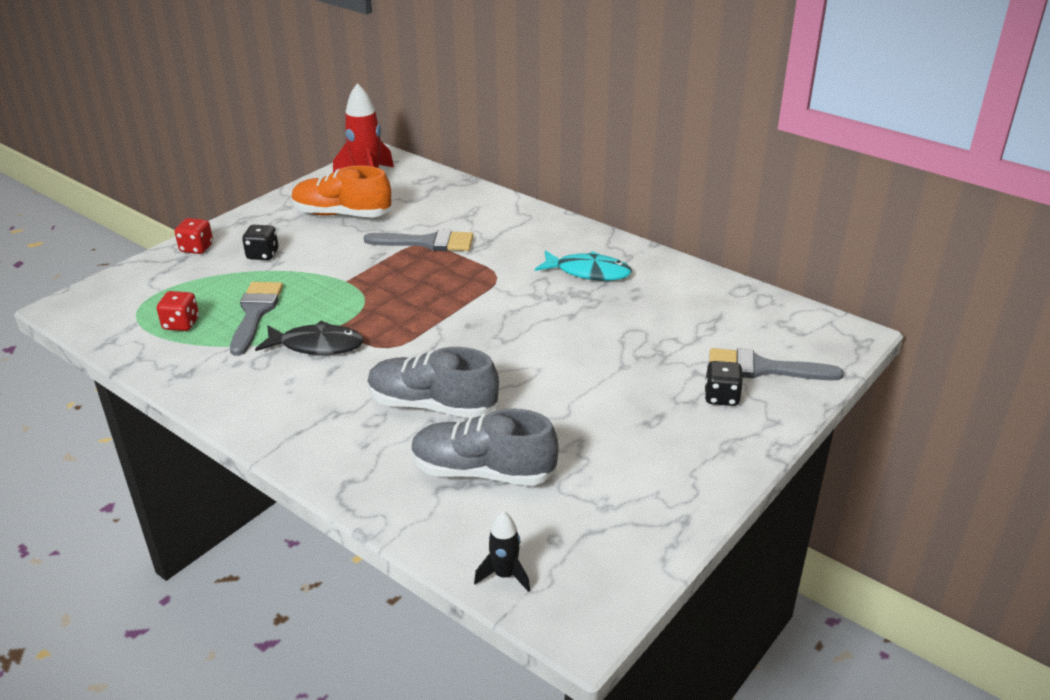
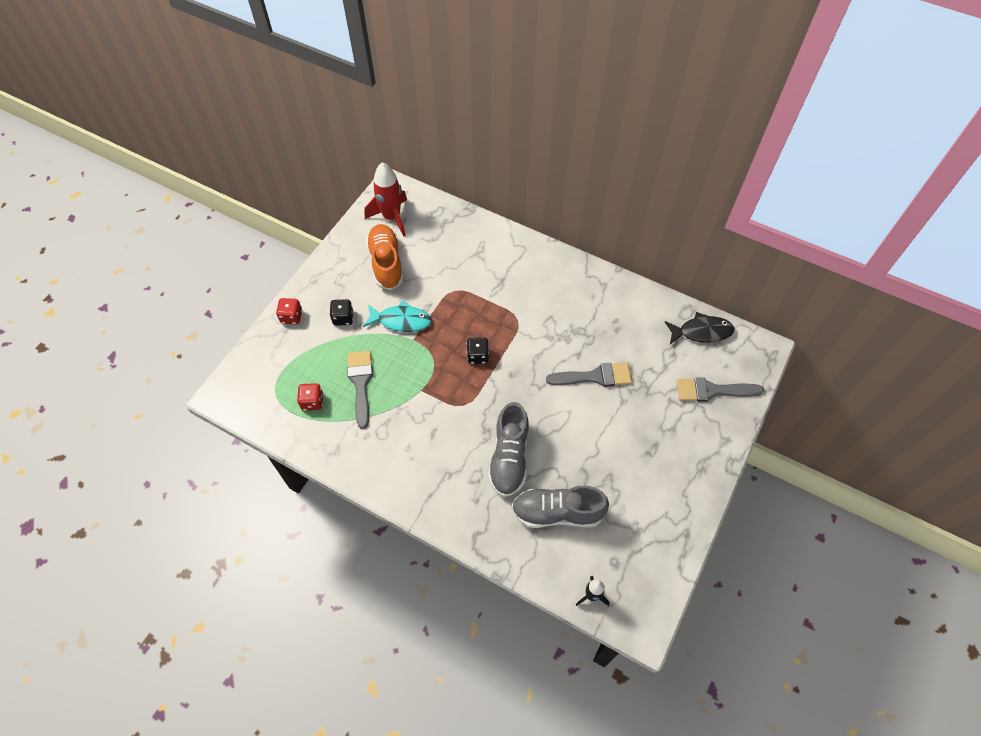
camera: 10 degrees left, 25 degrees up
(317, 345) = (415, 410): black fish -> black fish (701, 332)
(342, 214) = (386, 263): orange shoe -> orange shoe turned 75 degrees clockwise
(427, 243) = (458, 288): grey brush -> grey brush (595, 376)
(432, 405) = (509, 457): grey shoe -> grey shoe turned 90 degrees counterclockwise
(588, 272) = (579, 307): turquoise fish -> turquoise fish (401, 321)
(721, 397) = (690, 422): black dice -> black dice (477, 356)

